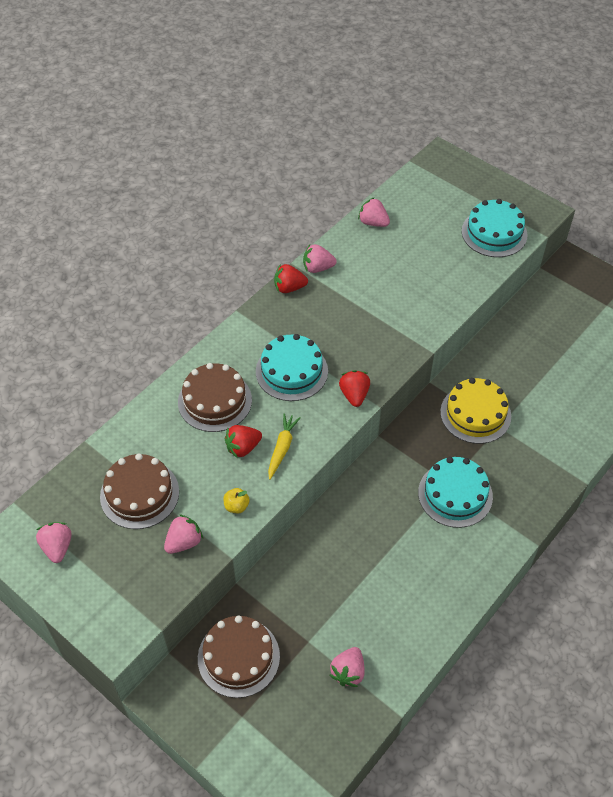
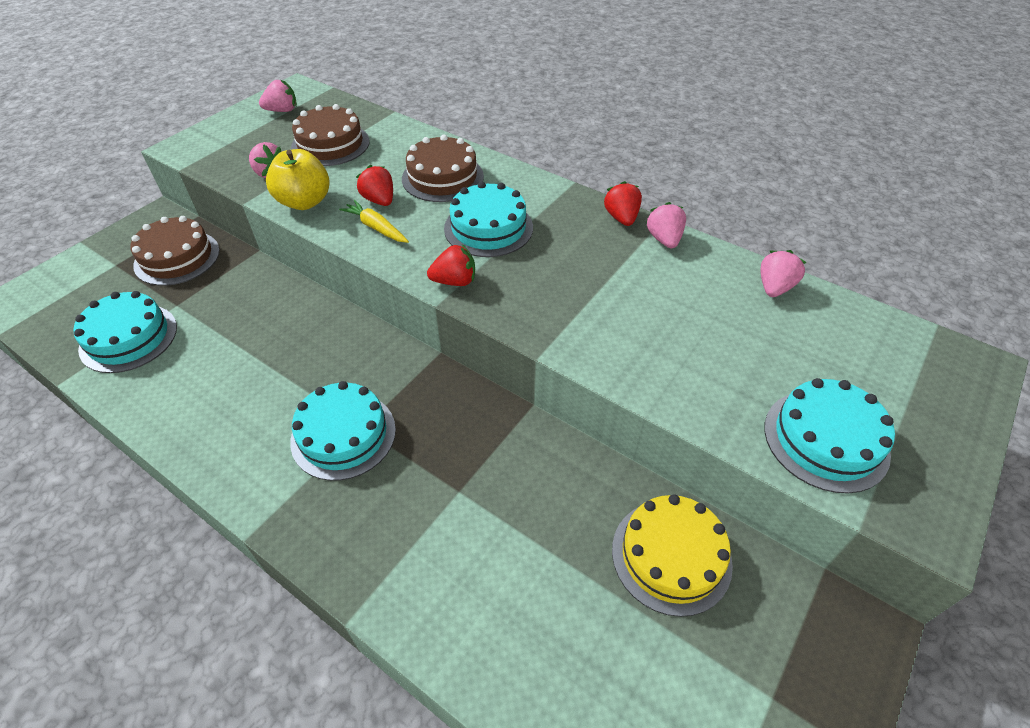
camera: 85 degrees right, 5 degrees down
(236, 506) = (304, 202): yellow apple -> yellow apple, size x2.10
(282, 448) = (376, 227): yellow carrot -> yellow carrot turned 150 degrees counterclockwise
(348, 672) = (128, 338): pink strawberry -> turquoise cake
(475, 414) = (481, 460): yellow cake -> yellow cake (671, 556)

